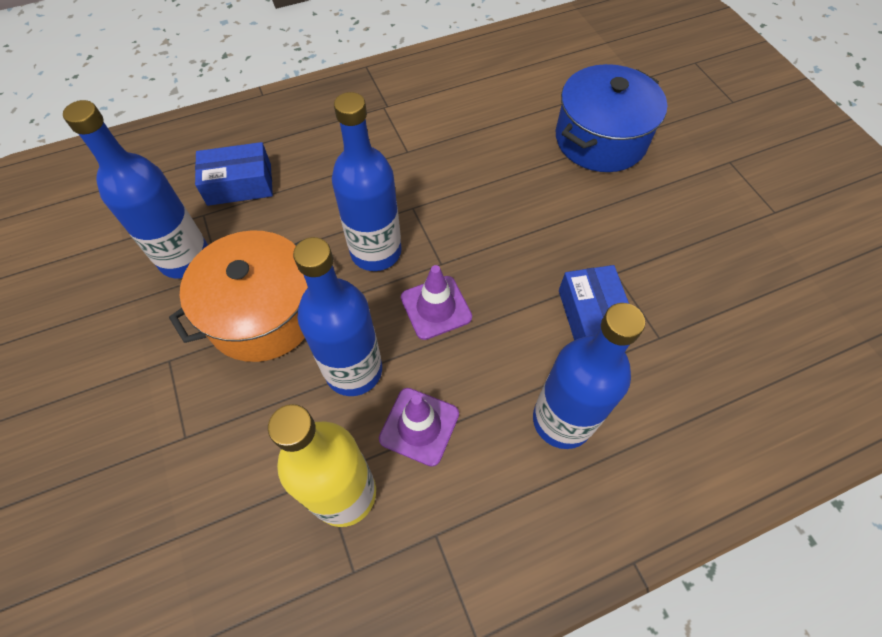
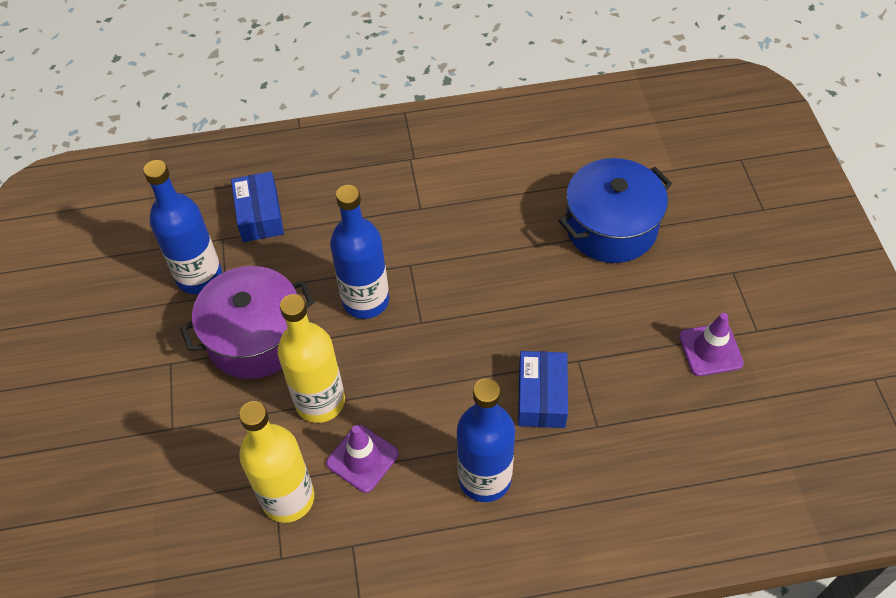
camera: 15 degrees right, 5 degrees down
(239, 184) = (259, 215): blue box -> blue box turned 75 degrees clockwise
(263, 313) = (255, 337): orange pot -> purple pot
(354, 370) = (320, 401): blue bottle -> yellow bottle
(436, 307) = (405, 361): purple traffic cone -> purple traffic cone (710, 350)

